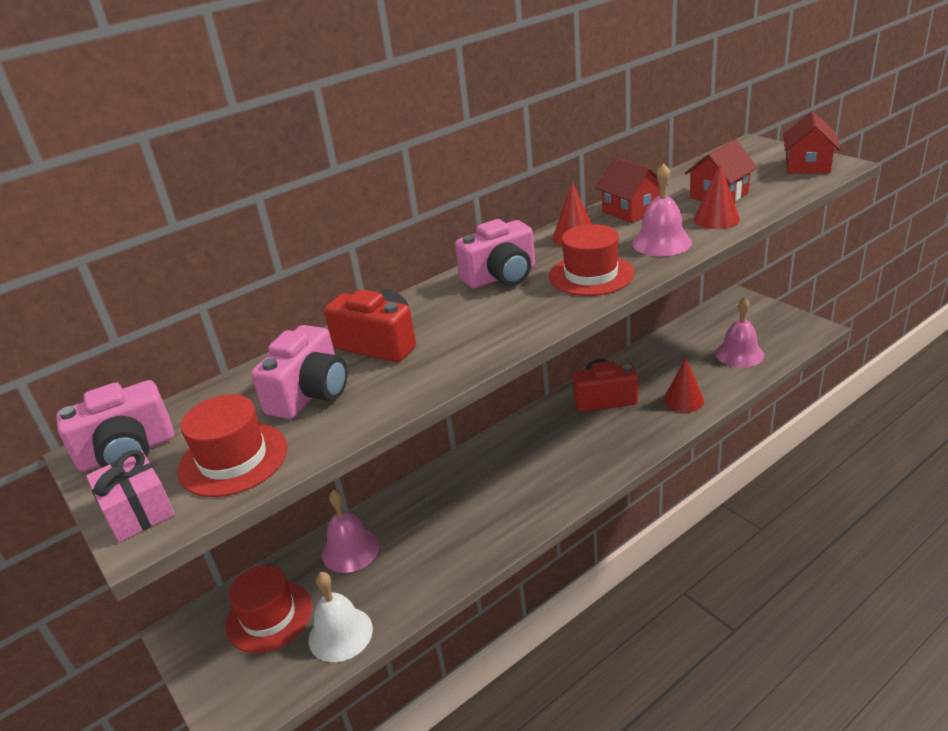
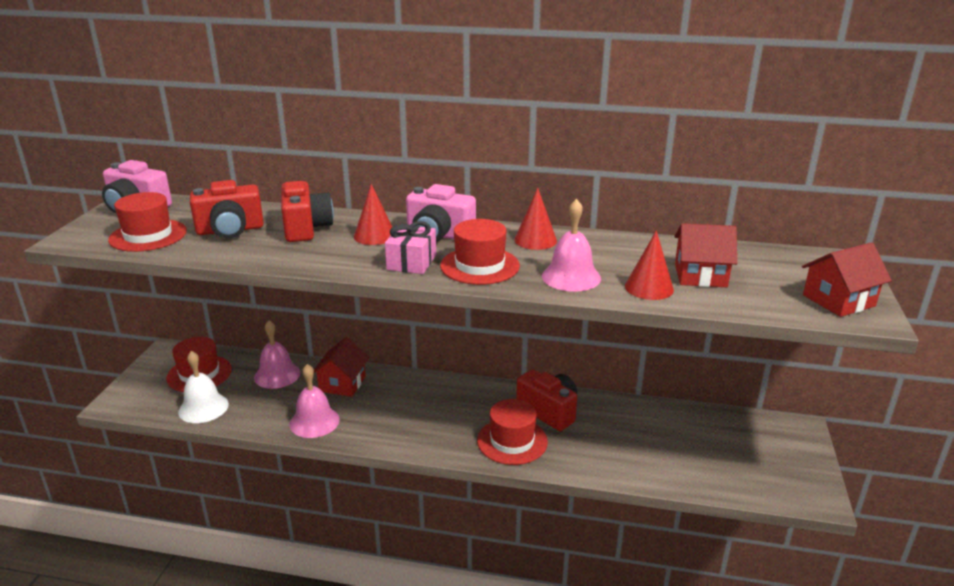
camera: 45 degrees right, 5 degrees down
(138, 511) = (87, 231): pink gift -> pink gift (411, 262)
(310, 394) = (230, 230): pink camera -> red camera
(622, 435) = (512, 441): none -> red hat
(631, 211) = (613, 247): red house -> red house (342, 384)
(683, 400) = (597, 456): red cone -> red cone (374, 235)
(739, 354) = (708, 463): pink bell -> pink bell (314, 421)

